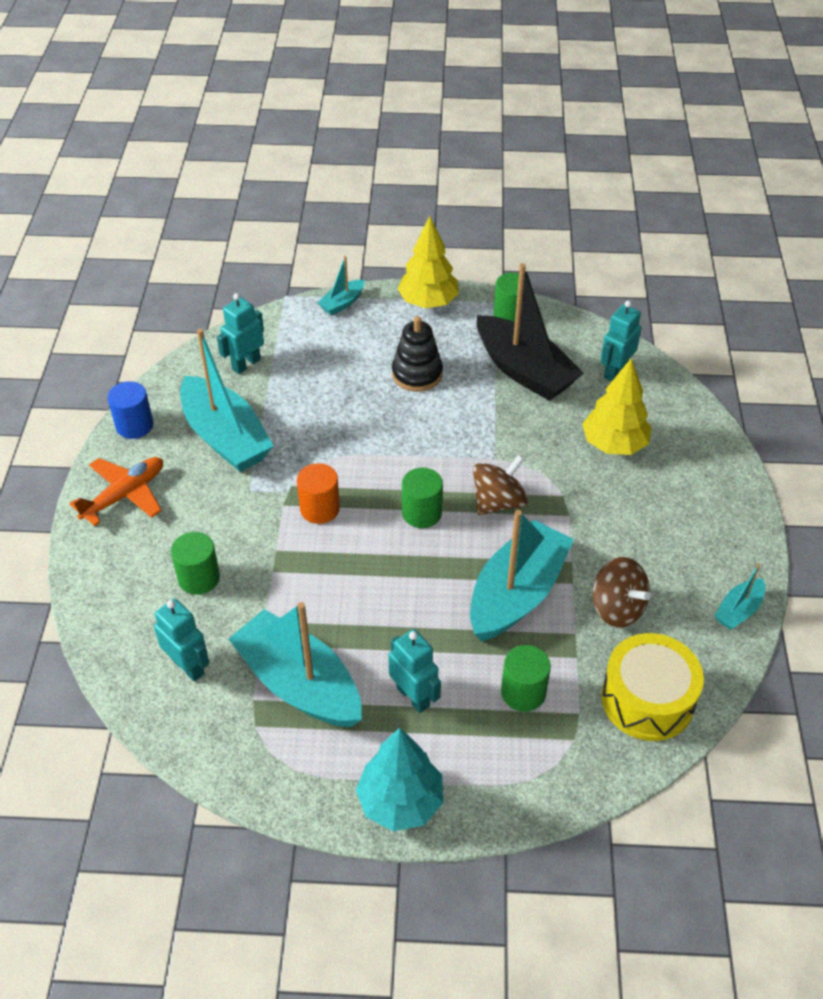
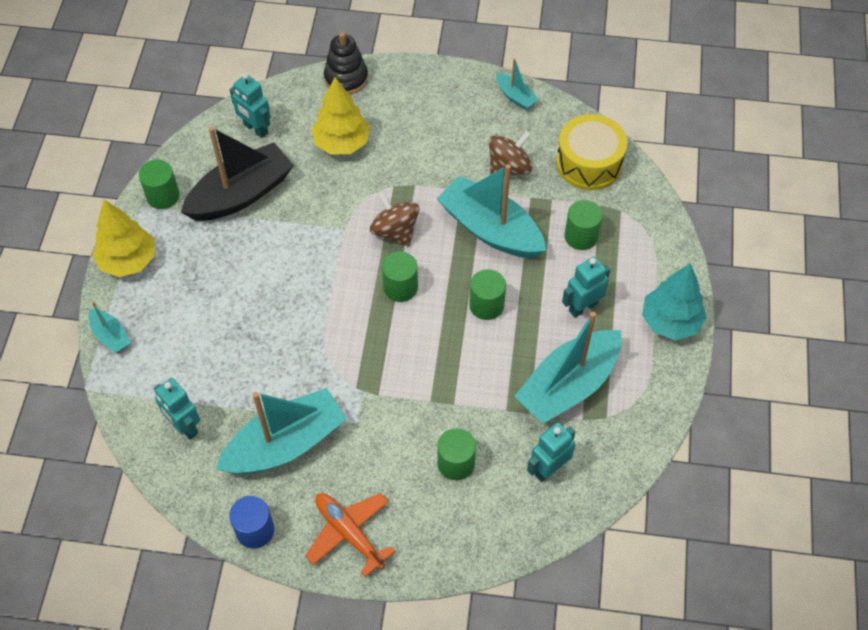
camera: 85 degrees left, 10 degrees up
(320, 508) = (386, 365): orange cylinder -> none
(406, 595) = (486, 305): none -> green cylinder
(417, 374) = (229, 278): black stacking toy -> black stacking toy (346, 78)

